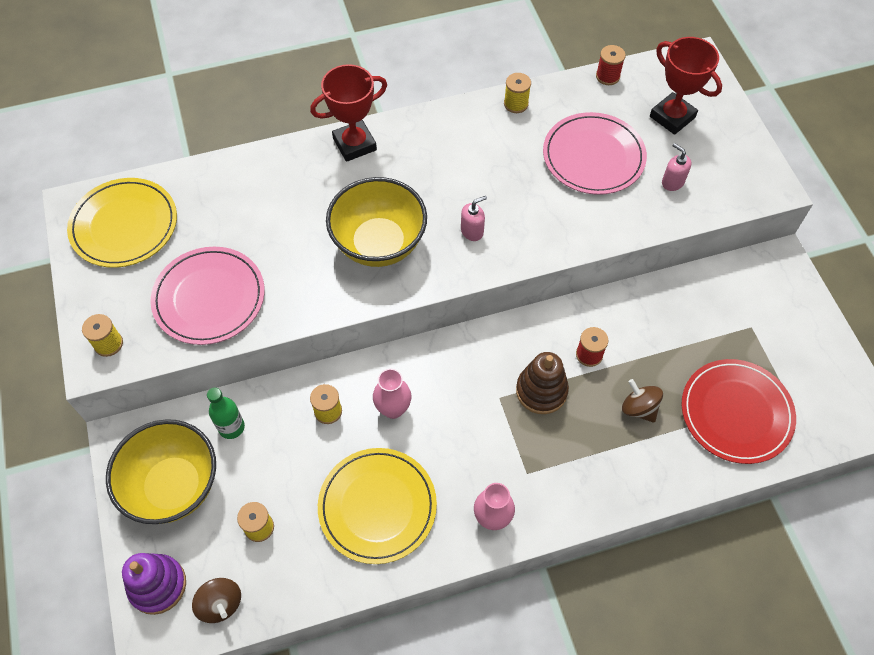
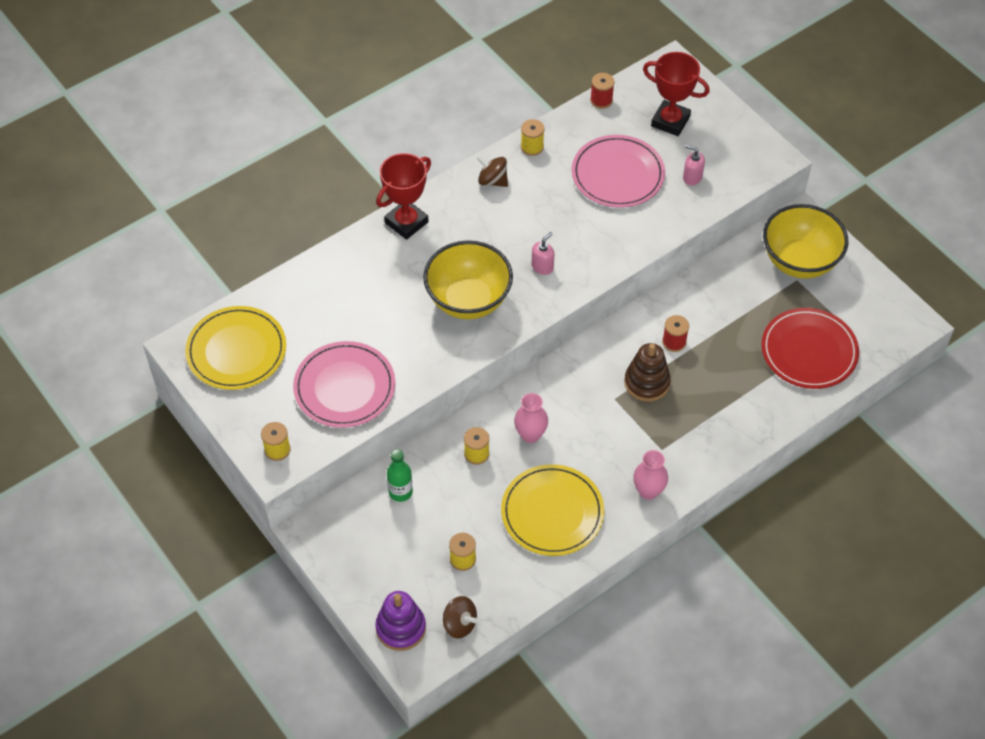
camera: 20 degrees left, 5 degrees down
(174, 486) = (375, 552): yellow bowl -> yellow bowl (799, 261)
(639, 408) = (731, 371): brown spinning top -> brown spinning top (492, 181)

